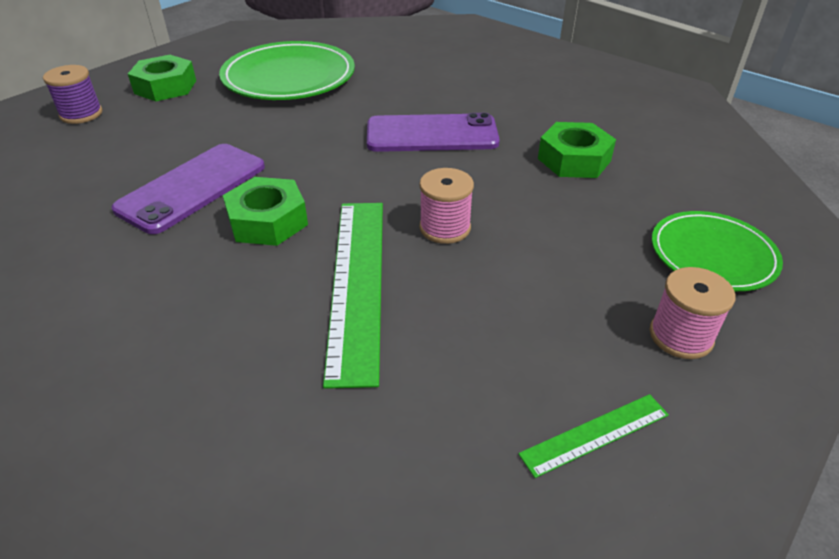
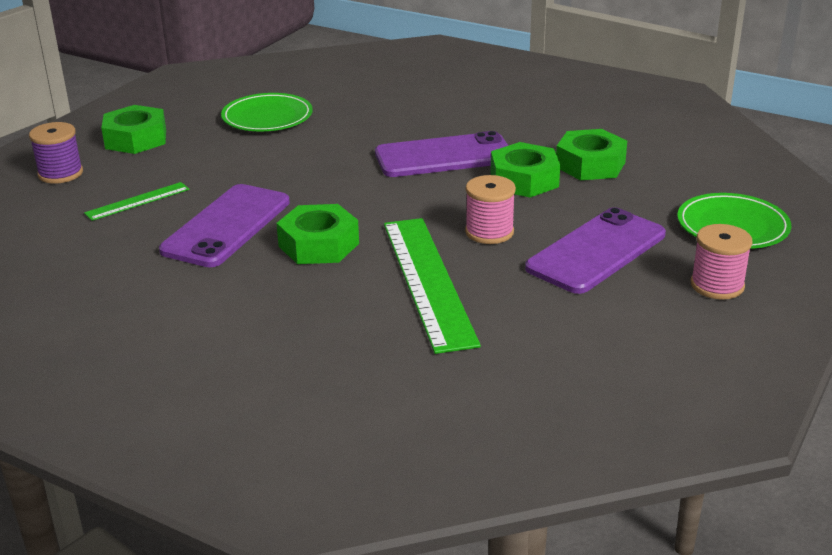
camera: 10 degrees left, 10 degrees down
(289, 77) = (267, 117): green plate -> green plate, size x0.63
(501, 169) = (524, 180): none -> green nut
(551, 268) = (596, 251): none -> purple phone
(595, 434) = (664, 353): green ruler -> green ruler (137, 201)

